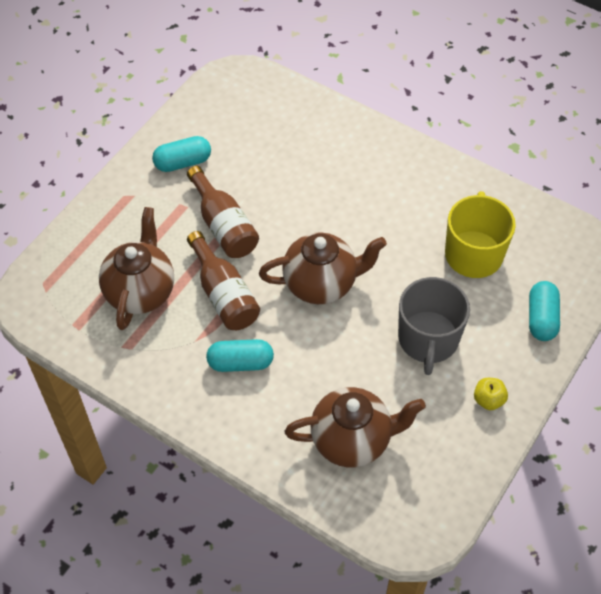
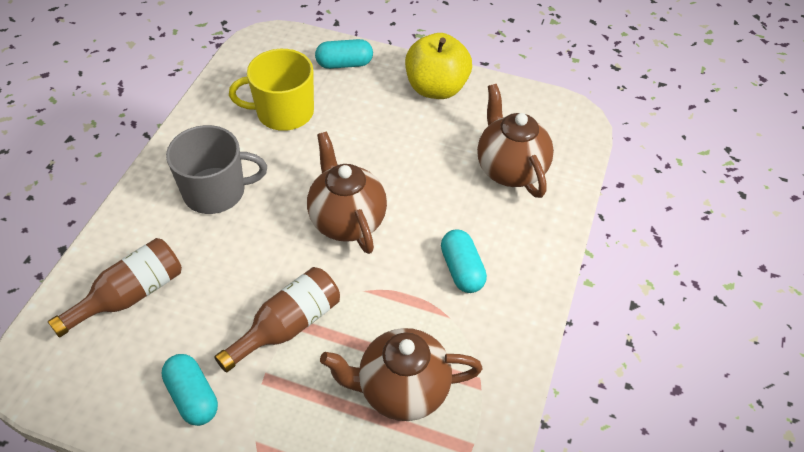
camera: 105 degrees left, 5 degrees down
(224, 294) = (383, 304): brown bottle -> brown bottle (130, 295)
(428, 339) = (388, 132): grey mug -> grey mug (216, 191)
(488, 400) = (436, 88): yellow apple -> yellow apple, size x2.27

